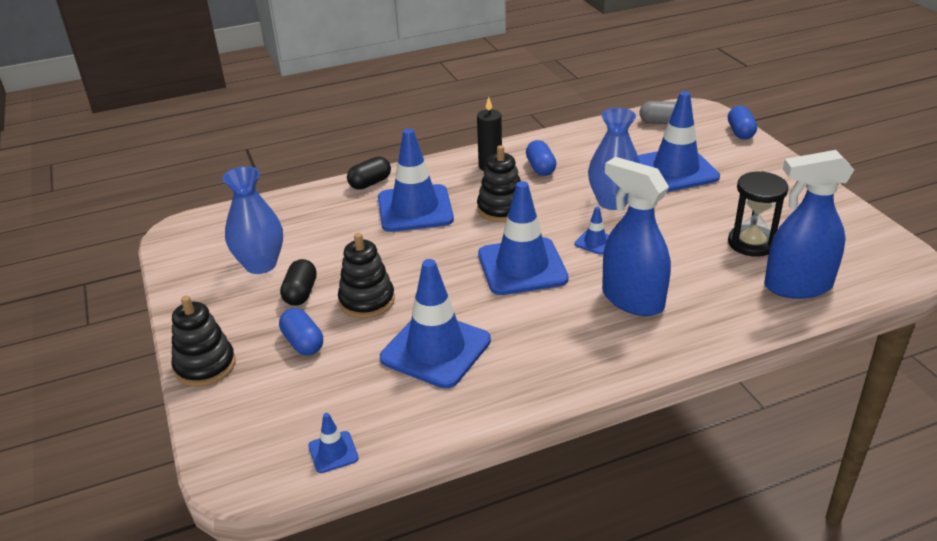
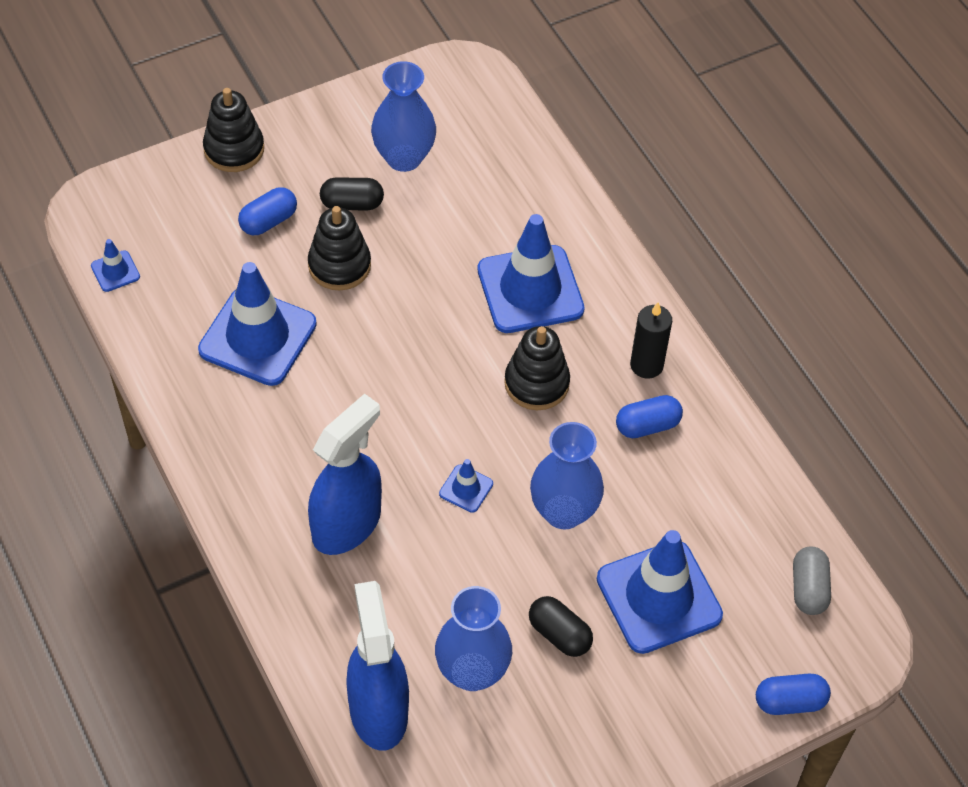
camera: 80 degrees right, 20 degrees up
(370, 183) = (589, 234): black capsule -> black capsule (559, 634)
(522, 267) = (409, 410): blue traffic cone -> none
(751, 243) = (472, 672): black hourglass -> blue vase

